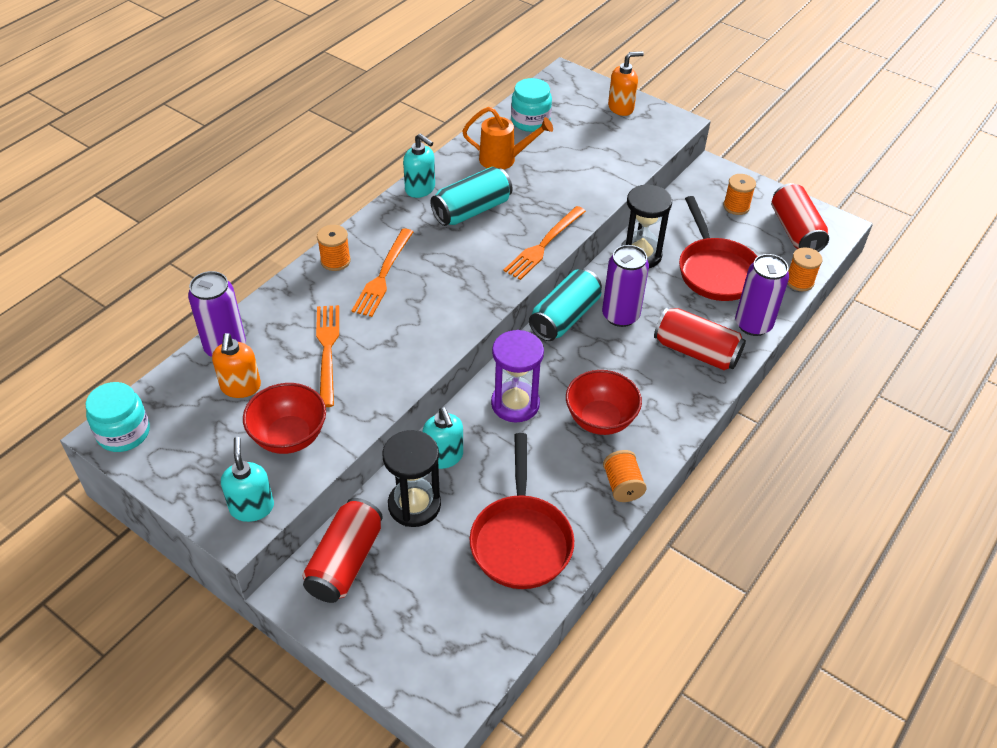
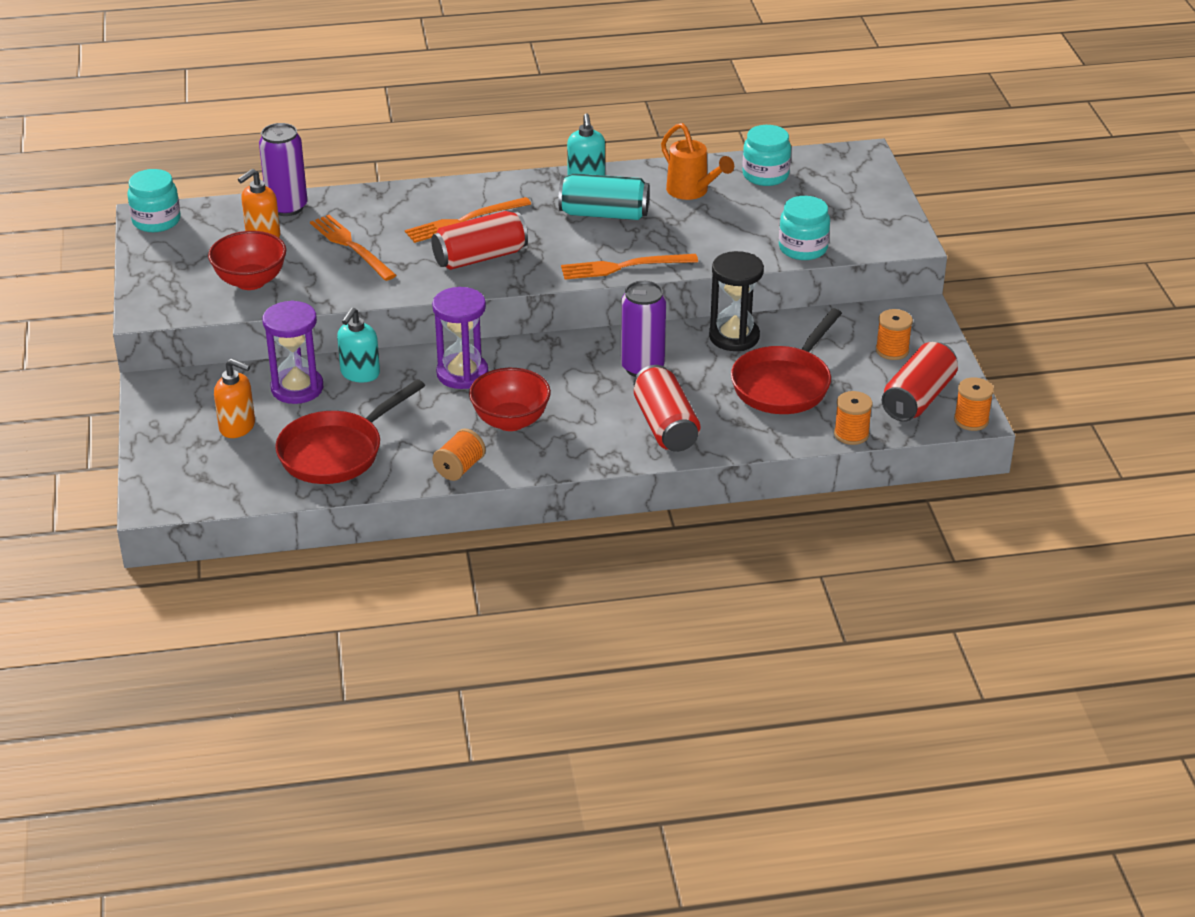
camera: 45 degrees right, 10 degrees down
(252, 507) = (172, 305): turquoise soap dispenser -> none
(327, 350) = (351, 246): orange fork -> orange fork turned 75 degrees counterclockwise
(335, 261) = (443, 194): orange spool -> orange spool (971, 420)
(345, 562) = (207, 390): red can -> red can (480, 257)
(414, 505) = (297, 388): black hourglass -> purple hourglass
(565, 317) = (593, 343): turquoise can -> none
(621, 108) = (871, 204): orange soap dispenser -> orange soap dispenser (238, 427)
(629, 163) = (803, 248): none -> turquoise jar
(753, 325) = (749, 437): purple can -> none

